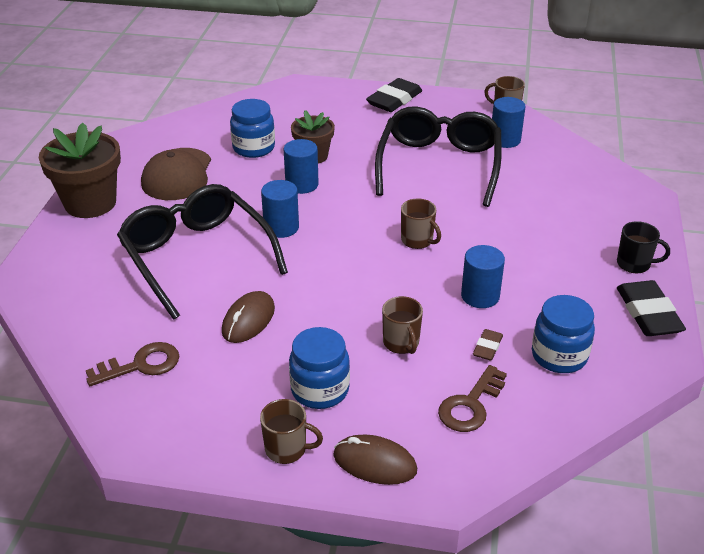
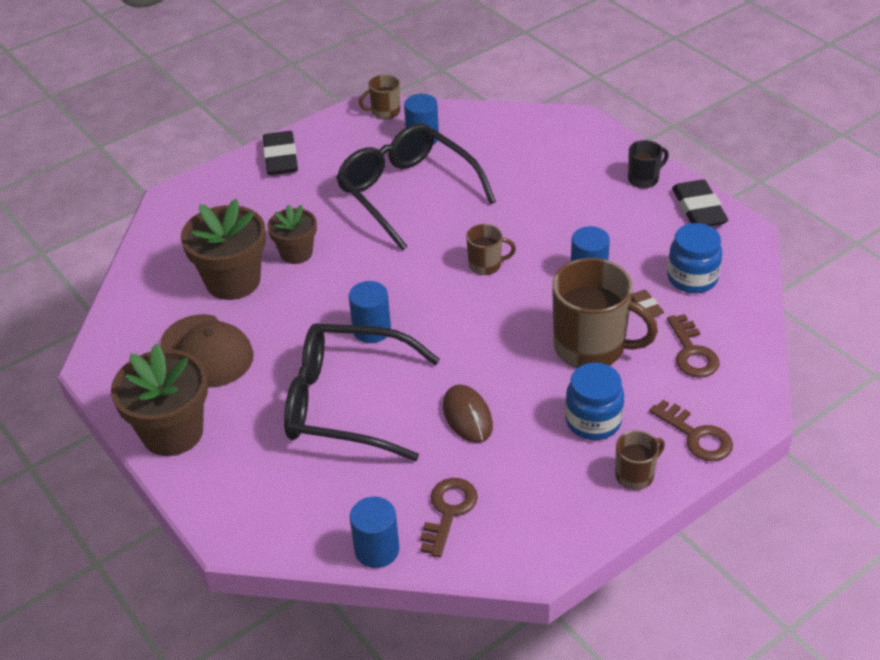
camera: 45 degrees left, 5 degrees up
(254, 148) = (233, 281): blue jar -> brown flower pot
(302, 184) = (328, 284): blue cylinder -> blue cylinder (377, 550)
(374, 463) = (696, 436): brown mouse -> brown key
(401, 343) = (591, 347): brown mug -> brown mug, size x2.02
(648, 313) = (698, 209): black eraser -> black eraser turned 45 degrees clockwise

